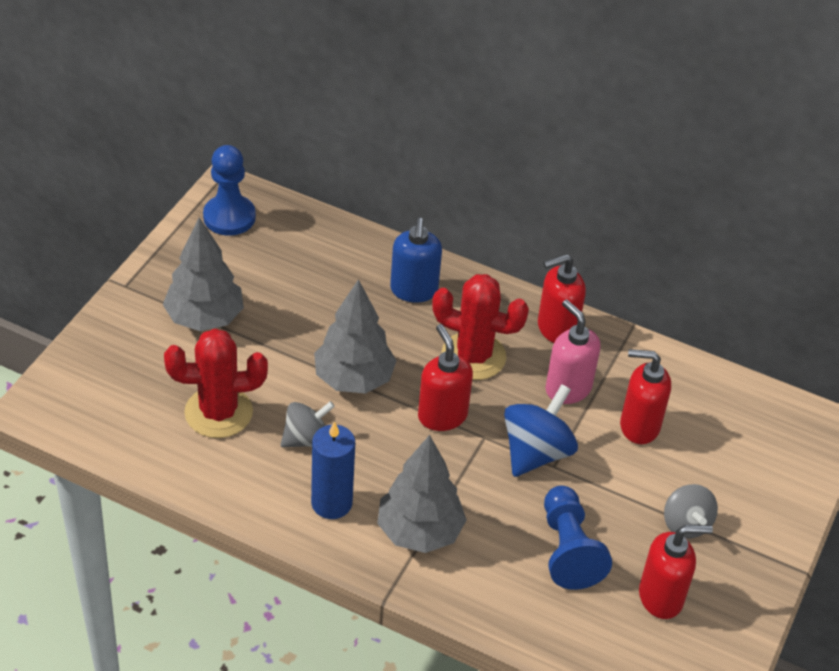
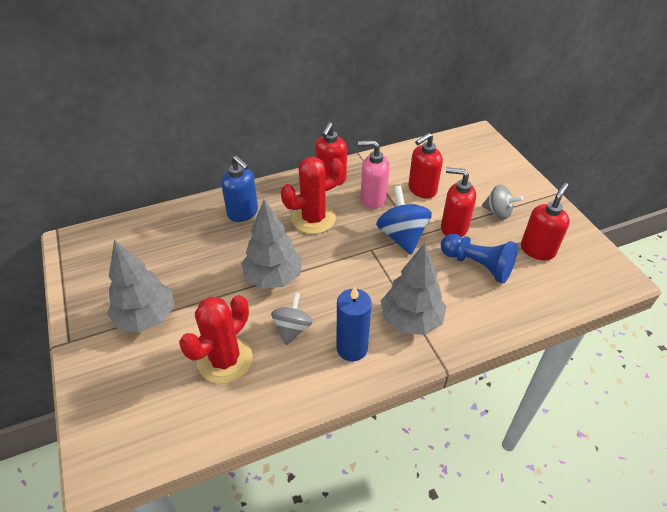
camera: 45 degrees left, 0 degrees up
(229, 217) = (90, 254): blue pawn -> none
(442, 415) = (339, 257): red soap dispenser -> red soap dispenser (453, 228)

